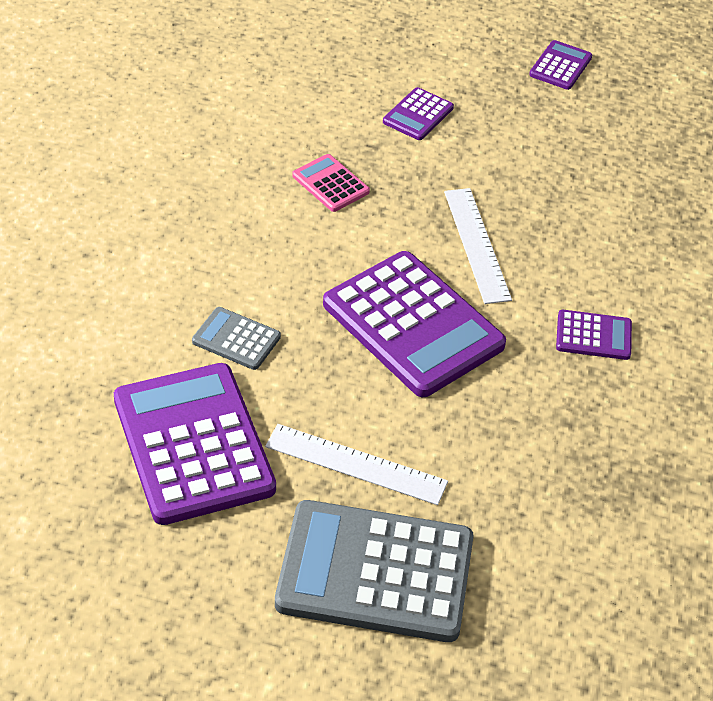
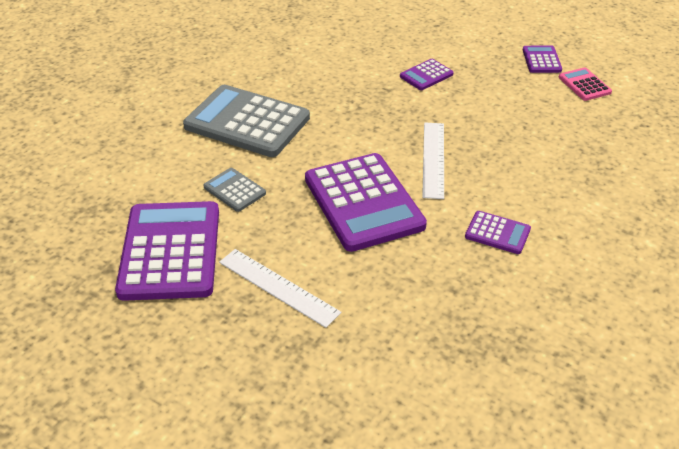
camera: 20 degrees right, 5 degrees down
(330, 184) = (346, 107): pink calculator -> pink calculator (584, 85)
(375, 572) = (256, 366): grey calculator -> grey calculator (247, 122)
(560, 66) = (541, 60): purple calculator -> purple calculator turned 45 degrees counterclockwise

